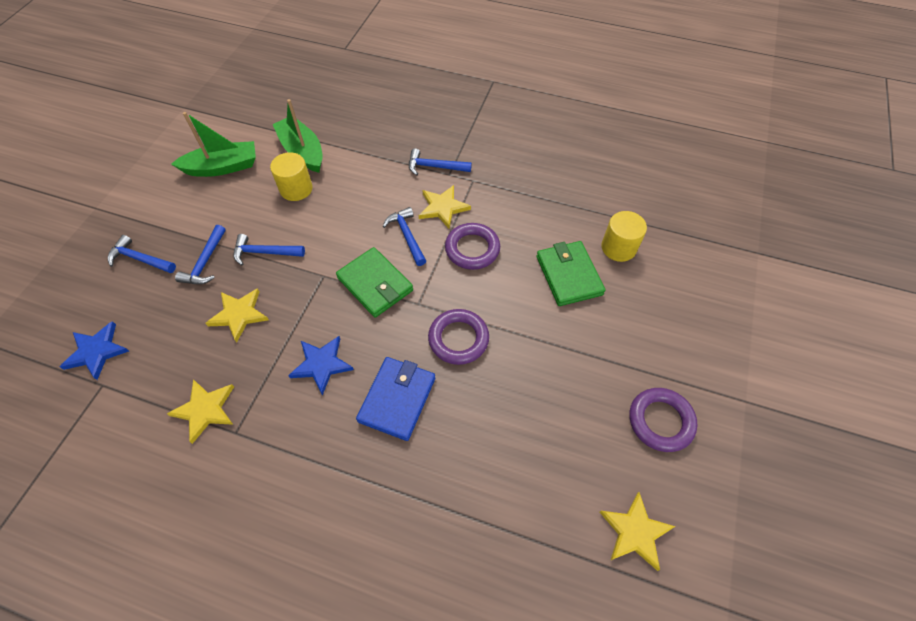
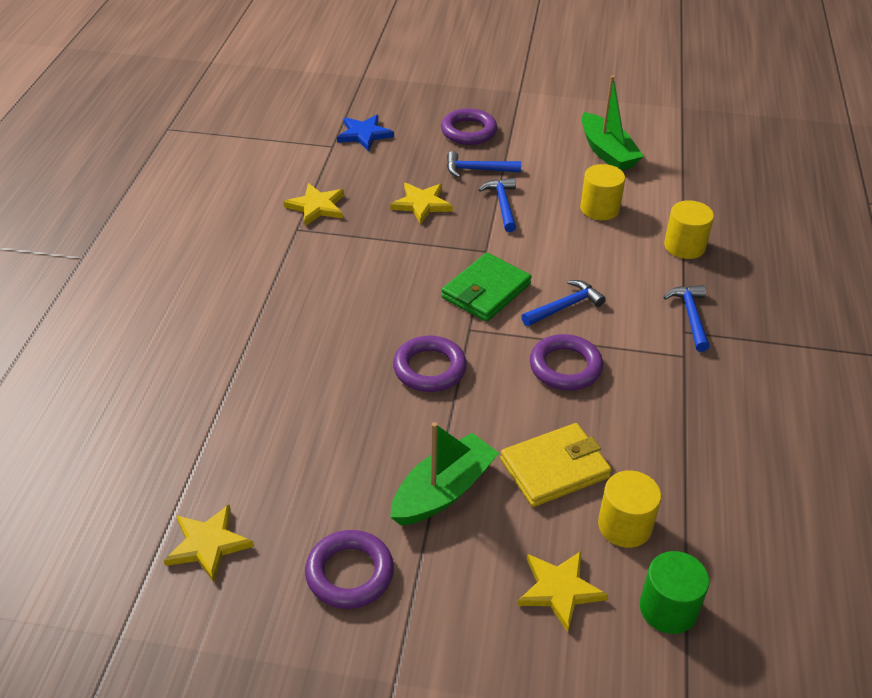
camera: 80 degrees right, 15 degrees down
(140, 259) = (468, 131): blue hammer -> purple ring
(302, 151) = (659, 202): green boat -> green boat (443, 491)
(321, 364) = (376, 269): blue star -> none
(359, 151) = (684, 246): none -> yellow cylinder
(397, 399) = (345, 329): blue wallet -> none
(443, 207) = (623, 332): yellow star -> yellow star (559, 590)
(569, 275) = (554, 468): green wallet -> yellow wallet
(680, 241) = (668, 608): none -> green cylinder

